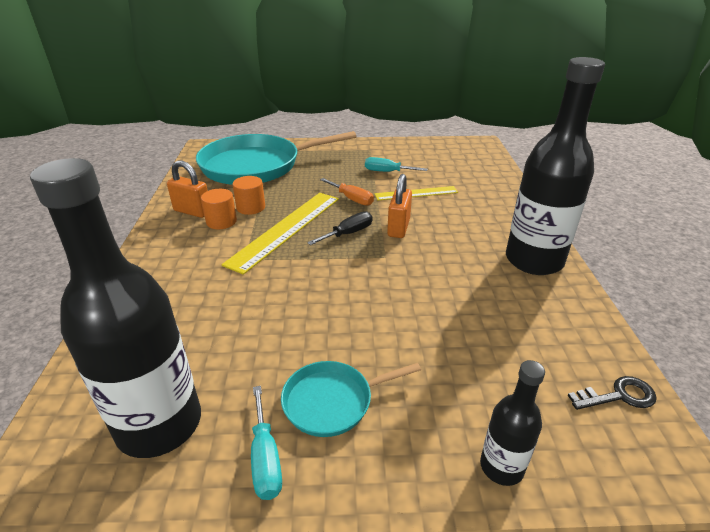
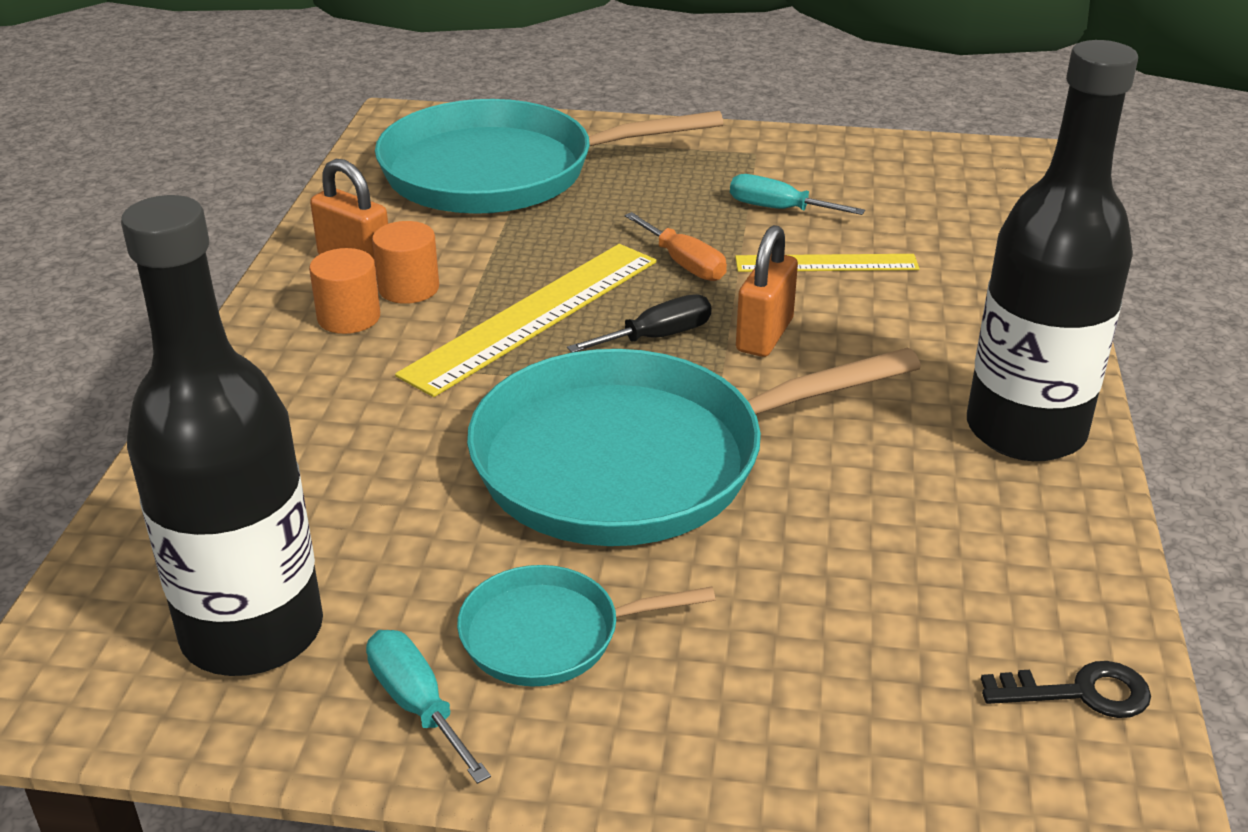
camera: 10 degrees right, 0 degrees up
(251, 207) = (472, 264): orange cylinder -> orange cylinder (349, 317)
(265, 459) = (417, 705): turquoise screwdriver -> turquoise screwdriver turned 150 degrees clockwise
(353, 296) = (633, 461): none -> turquoise pan
(501, 467) = (813, 771): black bottle -> none

